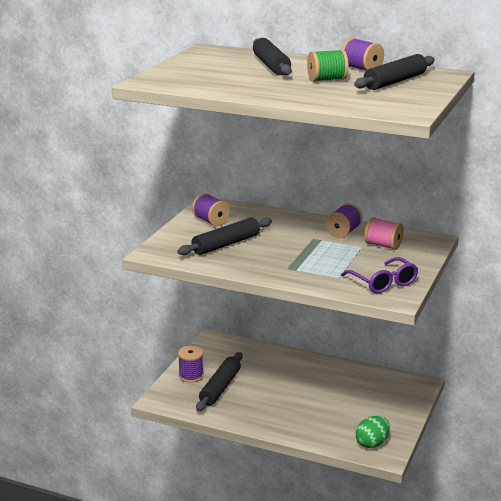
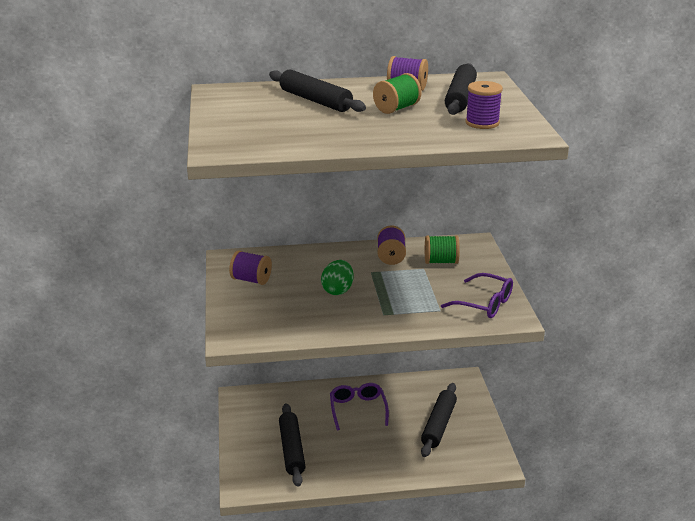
camera: 30 degrees left, 5 degrees up
(191, 376) = (252, 447): purple spool -> purple spool (482, 123)
(226, 244) = (295, 304): black rolling pin -> black rolling pin (438, 425)
(301, 377) = (357, 409): none -> purple glasses
(372, 443) = (476, 457): green egg -> green egg (337, 290)
(383, 245) = (441, 261): pink spool -> green spool

